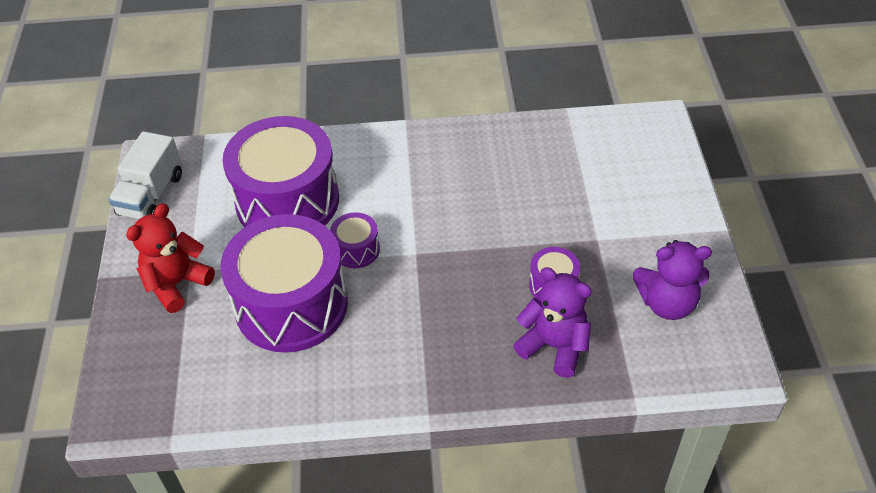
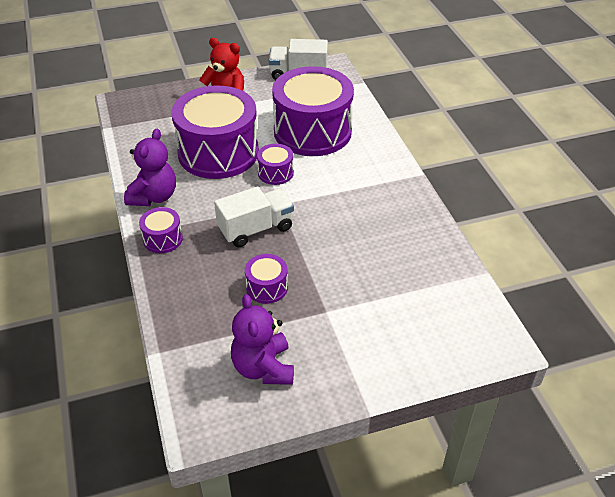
camera: 75 degrees right, 5 degrees down
(447, 382) = (163, 239): none -> purple drum
(454, 283) = (256, 229): none -> white truck
(554, 346) = (204, 295): purple teddy bear -> purple teddy bear (154, 197)

